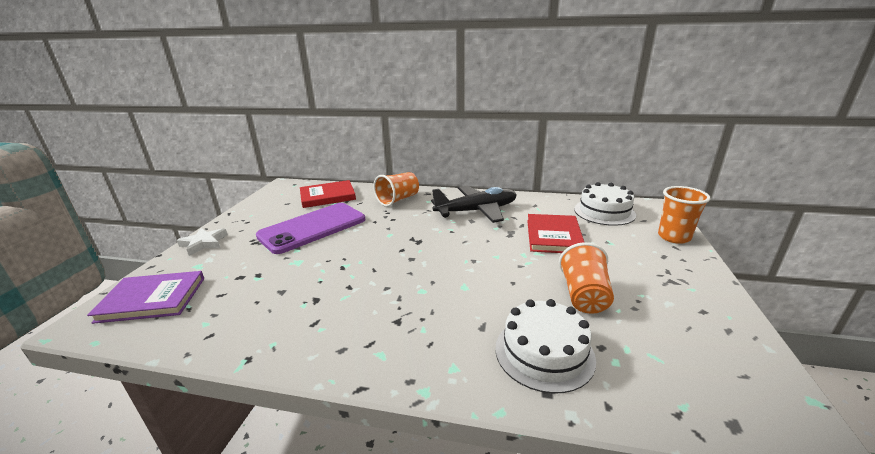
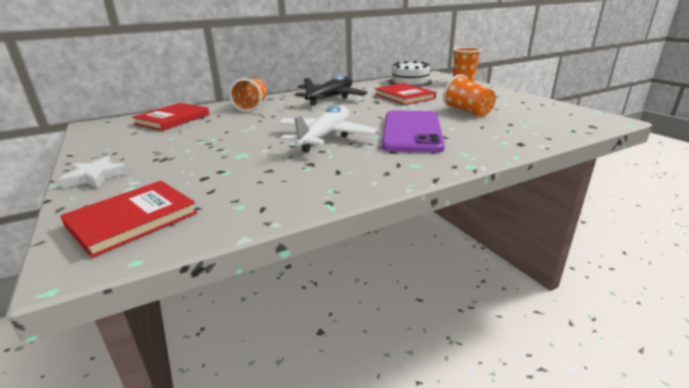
camera: 40 degrees left, 0 degrees up
(152, 299) = (132, 220): purple book -> red book
(313, 228) = (207, 137): purple phone -> purple phone (411, 131)
(380, 269) = (325, 137): none -> white plane
(544, 352) = (492, 134): white cake -> none

